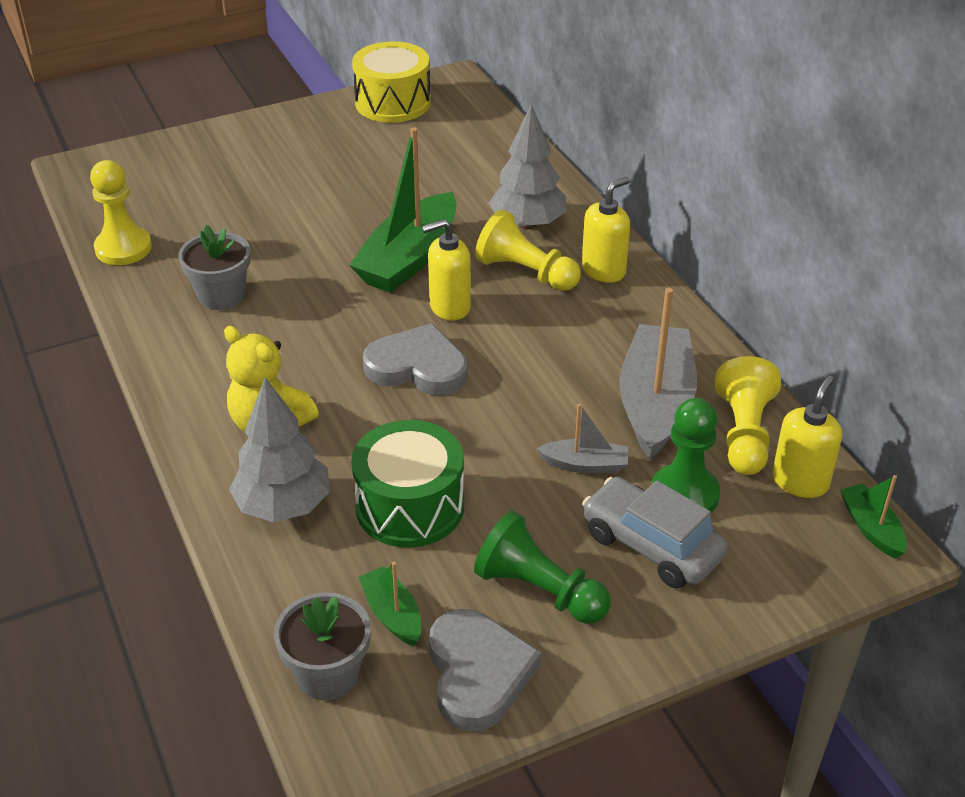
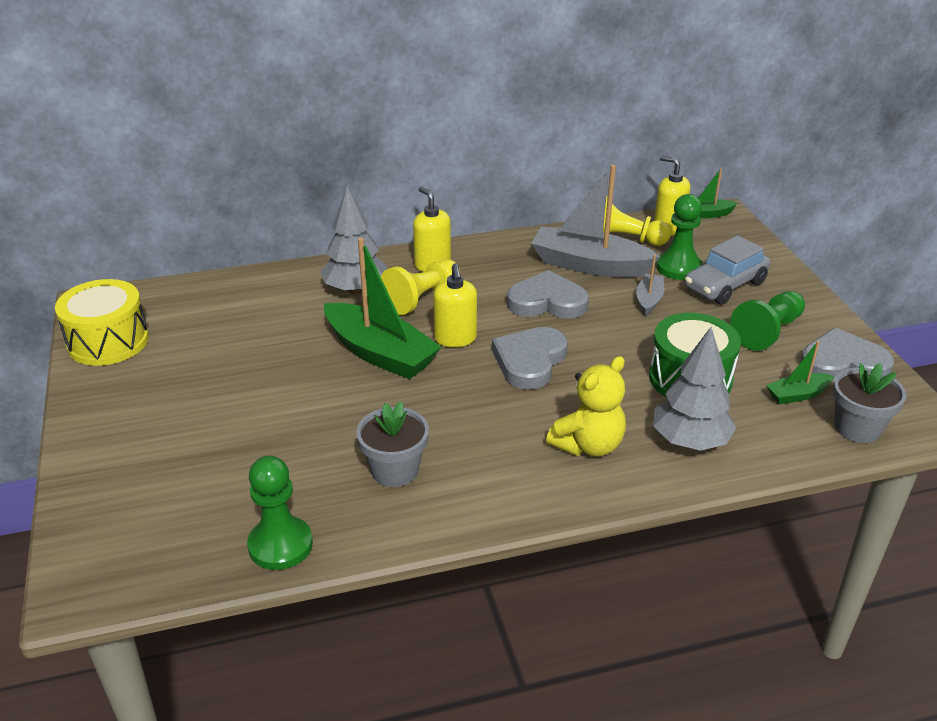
camera: 80 degrees left, 5 degrees down
(123, 248) = (280, 545): yellow pawn -> green pawn
(549, 371) = (547, 302): none -> grey heart

